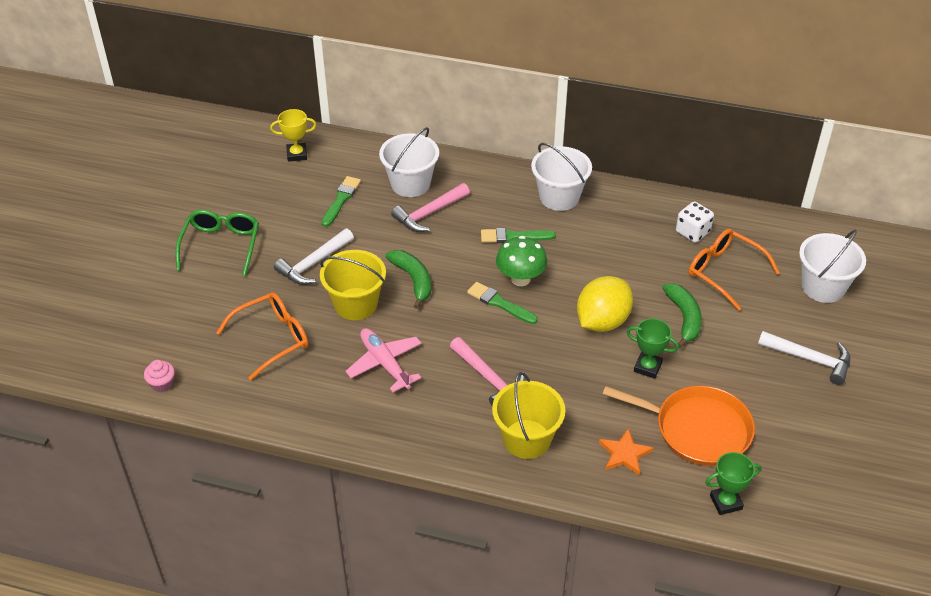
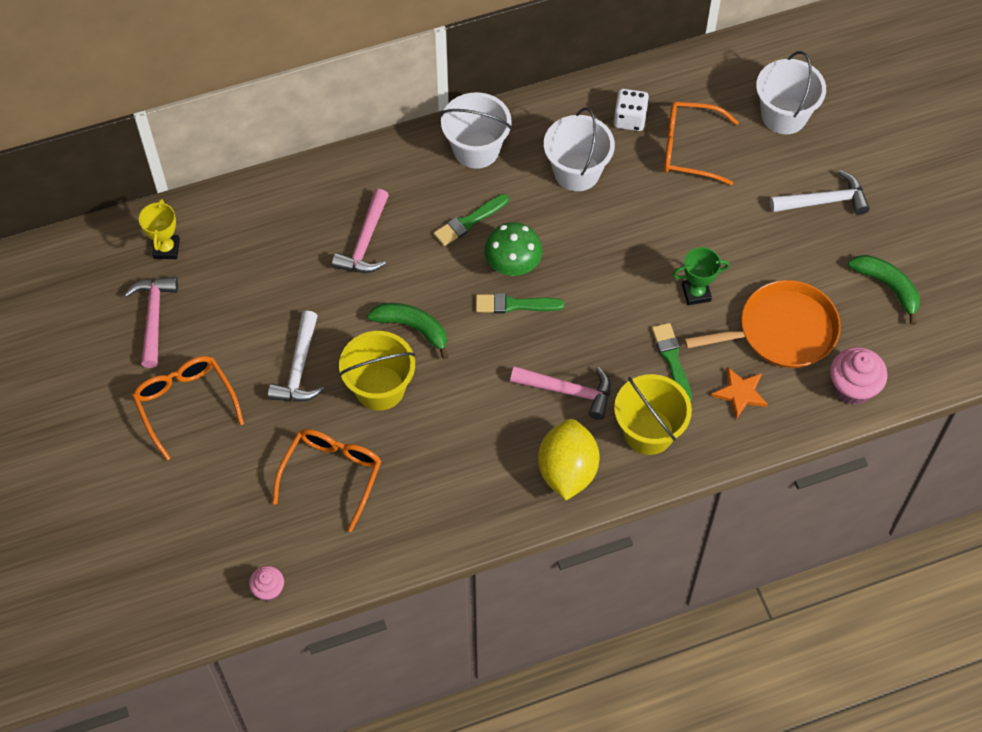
camera: 35 degrees left, 15 degrees up
(221, 245) = (185, 404): green glasses -> orange glasses
(251, 187) = (154, 317): none -> pink hammer
(297, 154) = (166, 249): yellow trophy -> yellow trophy turned 45 degrees counterclockwise
(341, 200) = (262, 278): green brush -> green brush (672, 360)
(385, 363) = (461, 434): pink plane -> none
(410, 183) = (316, 217): white bucket -> white bucket (576, 171)
(602, 321) = (622, 268): yellow lemon -> yellow lemon (567, 471)
(684, 318) = (690, 221): green banana -> green banana (887, 287)
(726, 502) = (852, 387): green trophy -> pink cupcake

